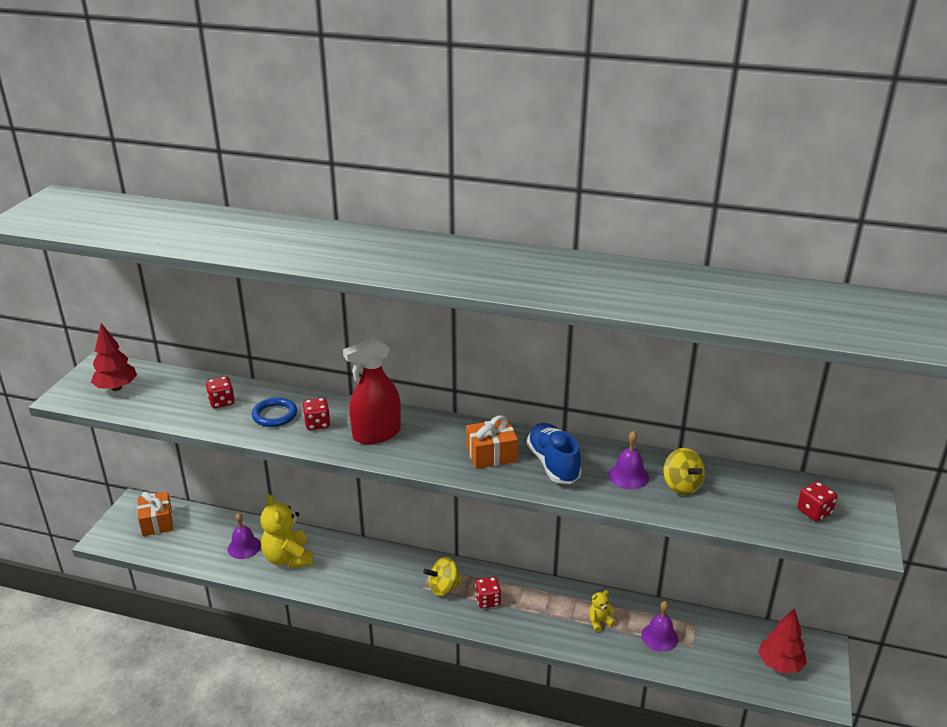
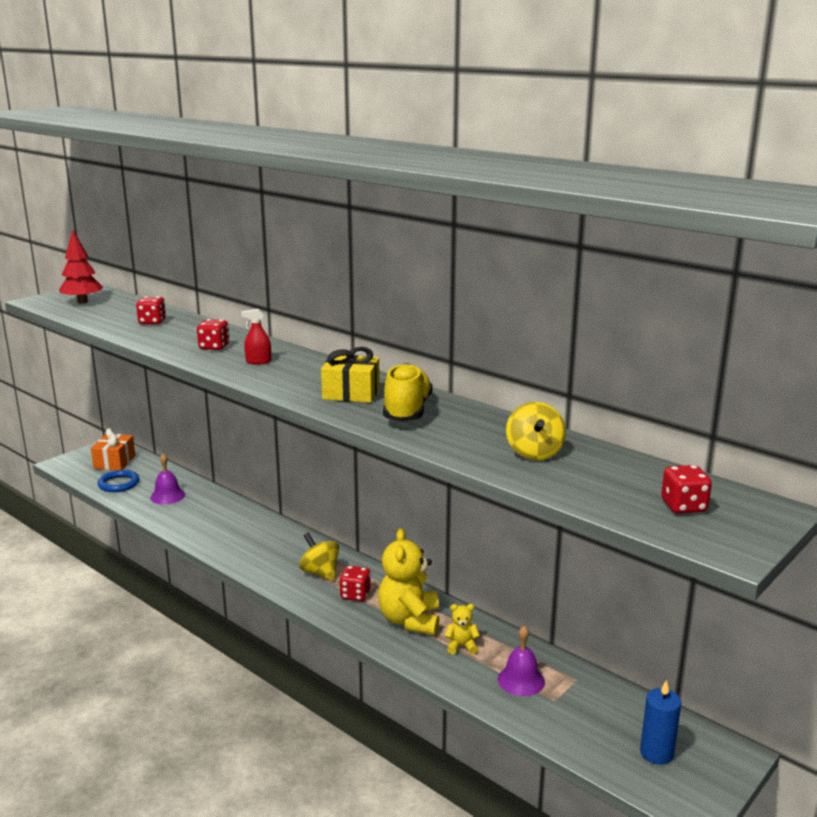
camera: 25 degrees right, 10 degrees down
(275, 415) = (185, 336): blue ring -> blue ring (119, 484)
(288, 558) = (197, 513): yellow teddy bear -> yellow teddy bear (410, 620)
(376, 434) = (258, 362): red spray bottle -> red spray bottle, size x0.46
(443, 588) = (320, 572): yellow spinning top -> yellow spinning top turned 45 degrees clockwise
(491, 454) = (351, 393): orange gift -> yellow gift
(553, 464) = (407, 411): blue shoe -> yellow shoe
(628, 476) = (480, 434): purple bell -> none
(779, 664) = (656, 753): red tree -> blue candle

